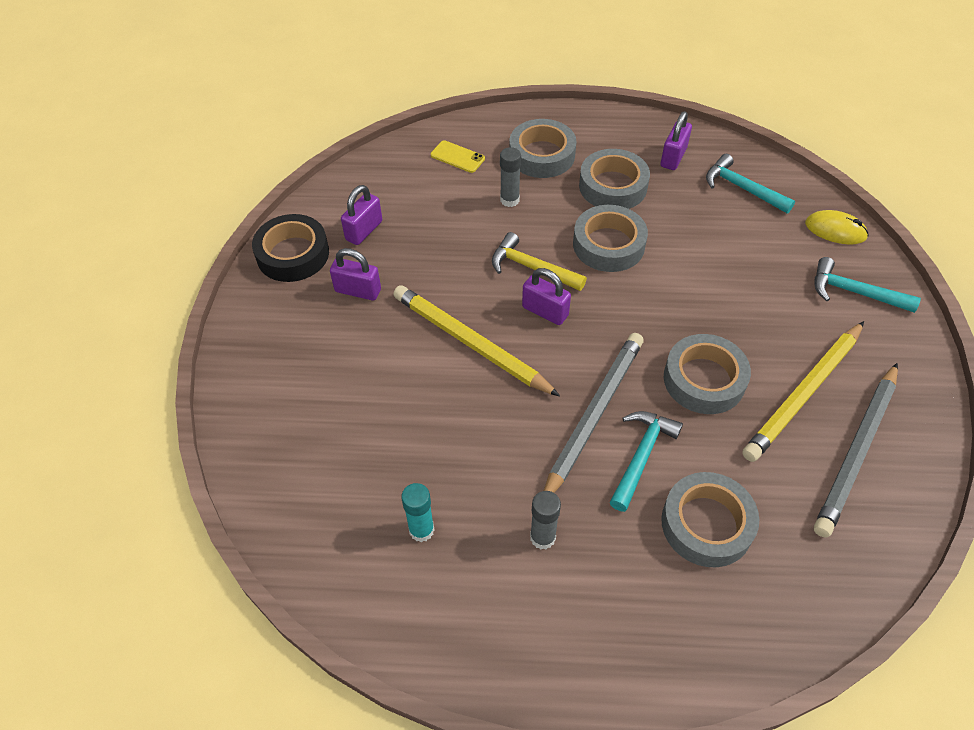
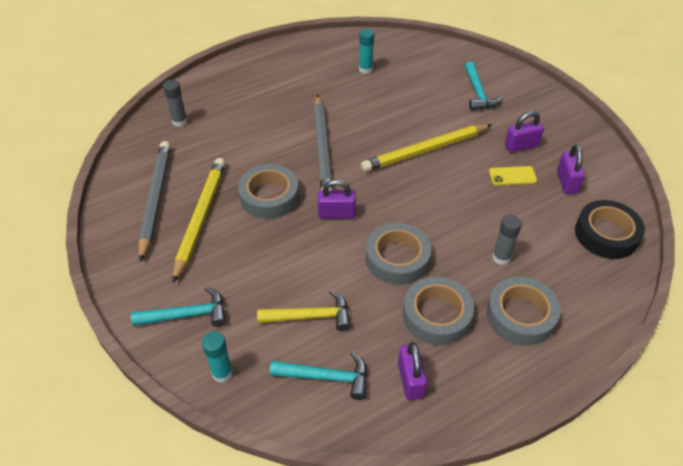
camera: 145 degrees right, 5 degrees down
(293, 254) = (585, 146): black tape -> black tape (606, 234)
(457, 157) = (580, 275): yellow phone -> yellow phone (512, 176)
(470, 343) = (425, 150): yellow pencil -> yellow pencil turned 150 degrees clockwise
(532, 268) = (434, 213): yellow hammer -> yellow hammer (310, 316)
(542, 537) = (307, 90): grey glue stick -> grey glue stick (179, 121)
(545, 311) = (399, 189): purple padlock -> purple padlock (336, 214)
(641, 456) = (282, 141): turquoise hammer -> turquoise hammer (478, 93)
(706, 524) = (229, 128): grey tape -> none
(835, 230) = (222, 373): yellow mouse -> turquoise glue stick

